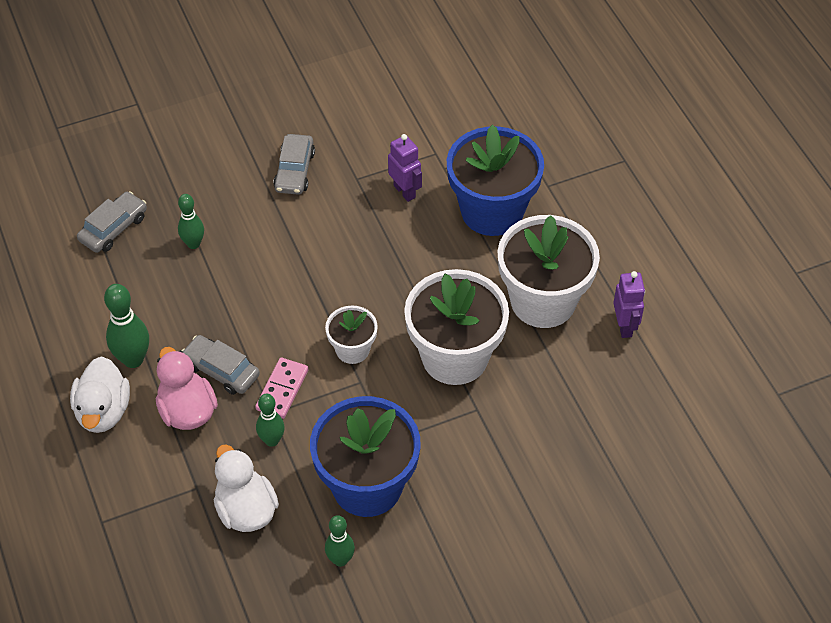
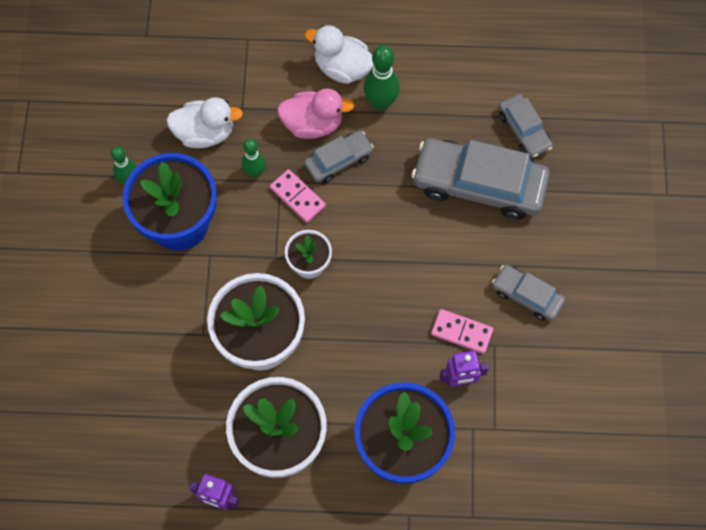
camera: 115 degrees right, 15 degrees up
(193, 244) = (479, 184): green bowling pin -> grey car
(357, 206) = (461, 332): none -> pink domino

